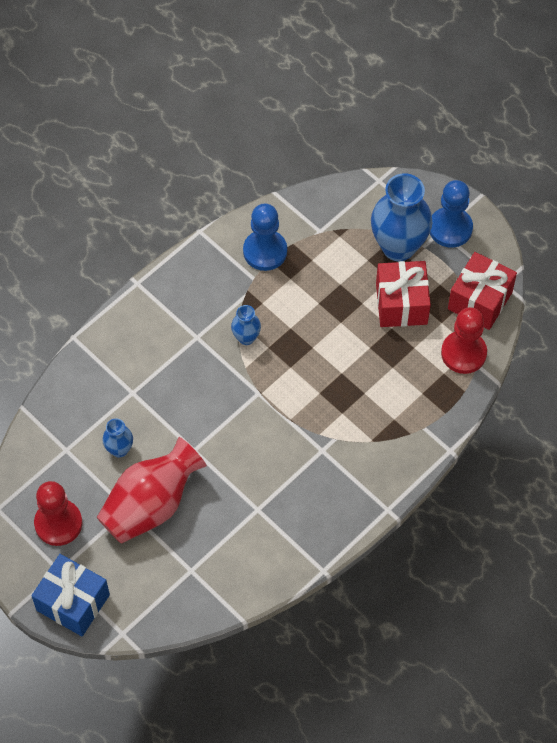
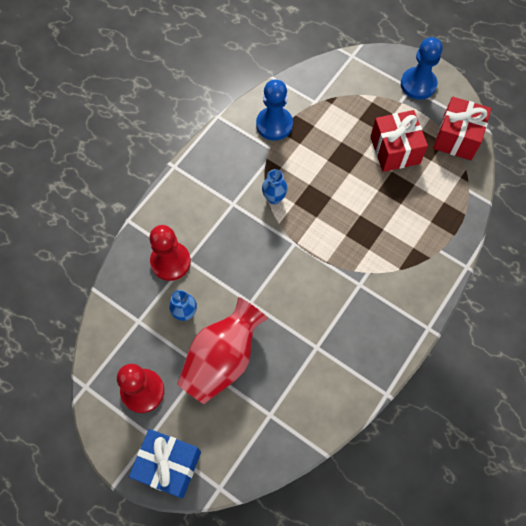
camera: 10 degrees left, 5 degrees up
(398, 247) = (381, 105): blue vase -> none
(463, 353) = (455, 183): red pawn -> red pawn (170, 262)

